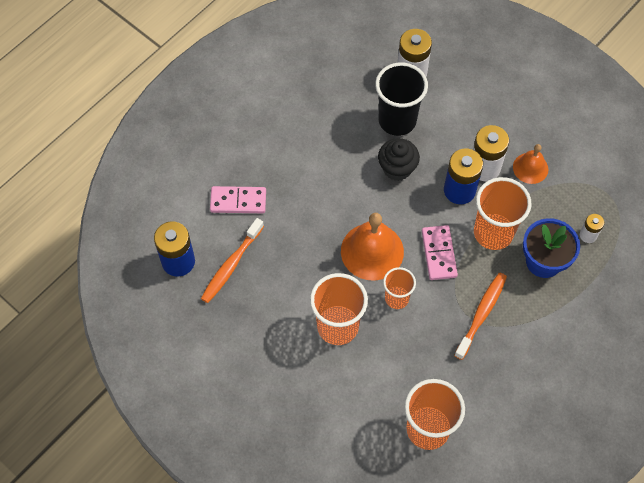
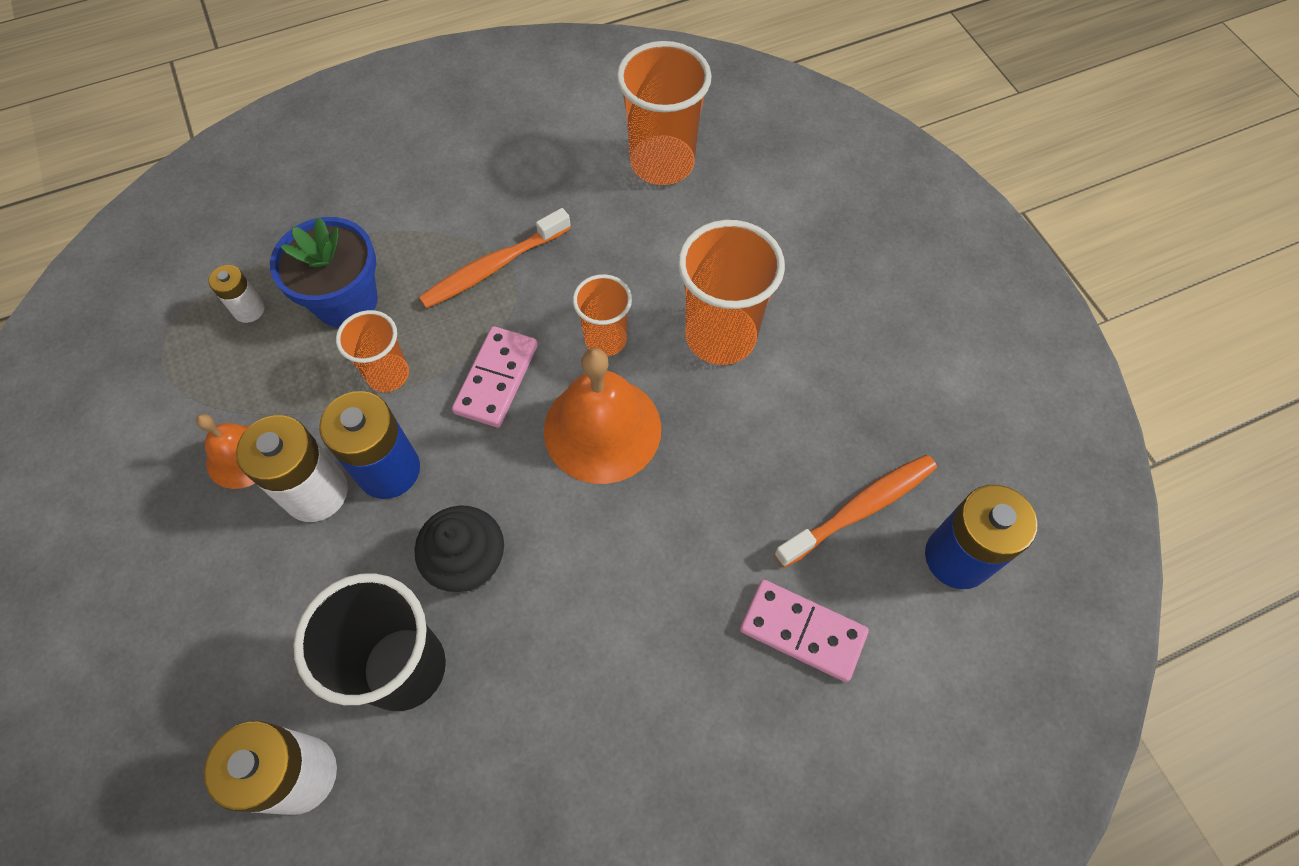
camera: 155 degrees left, 0 degrees up
(493, 233) = (388, 374): orange cup -> orange cup, size x0.59

